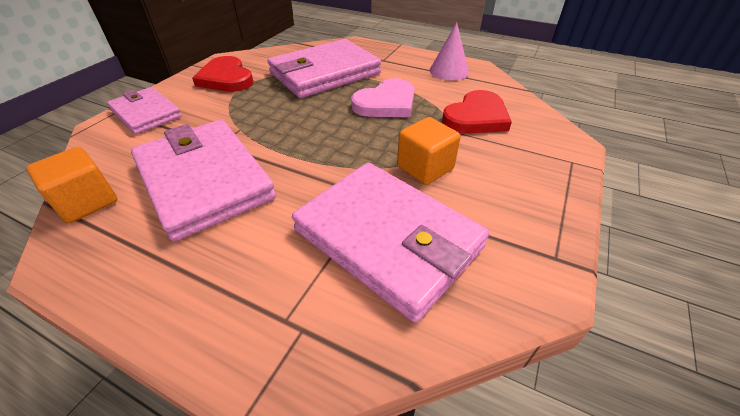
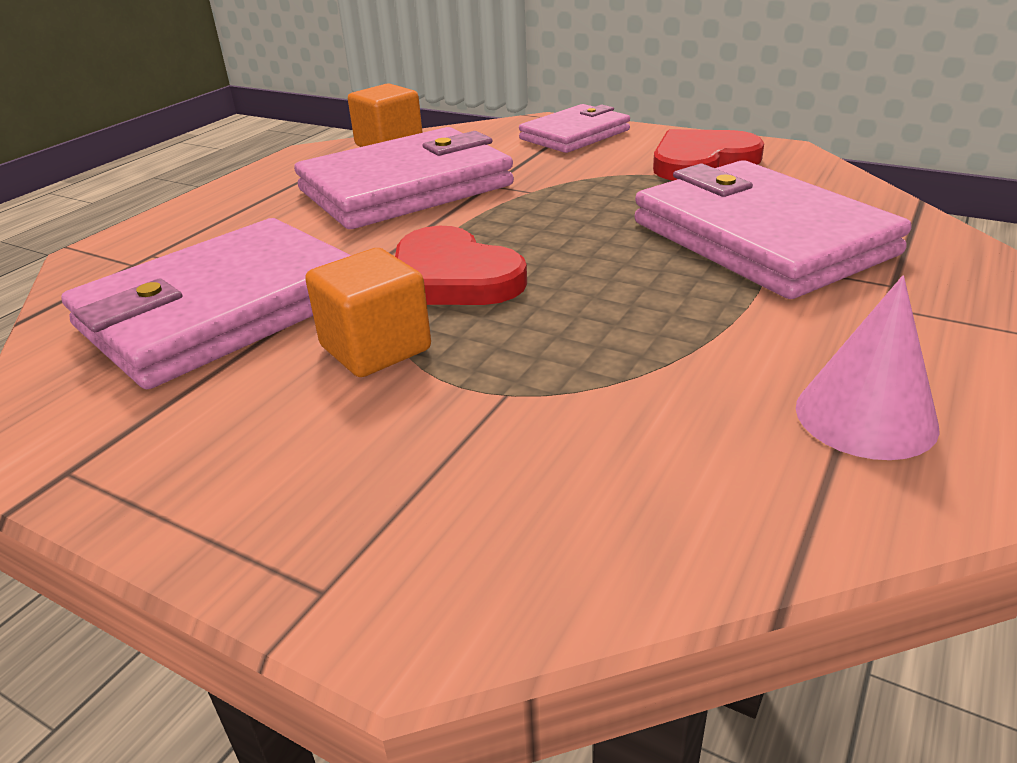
camera: 95 degrees right, 10 degrees down
(386, 103) = (631, 310): pink heart -> none
(476, 117) = (569, 438): red heart -> red heart (452, 277)

